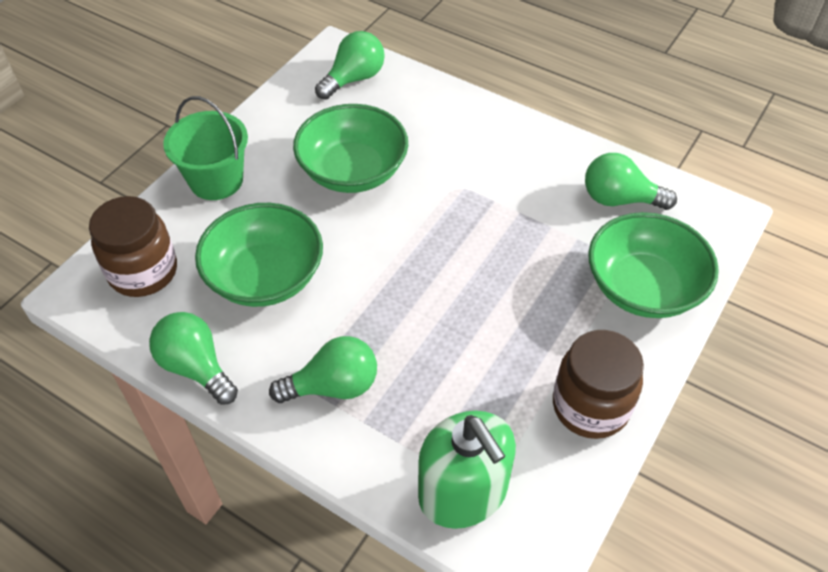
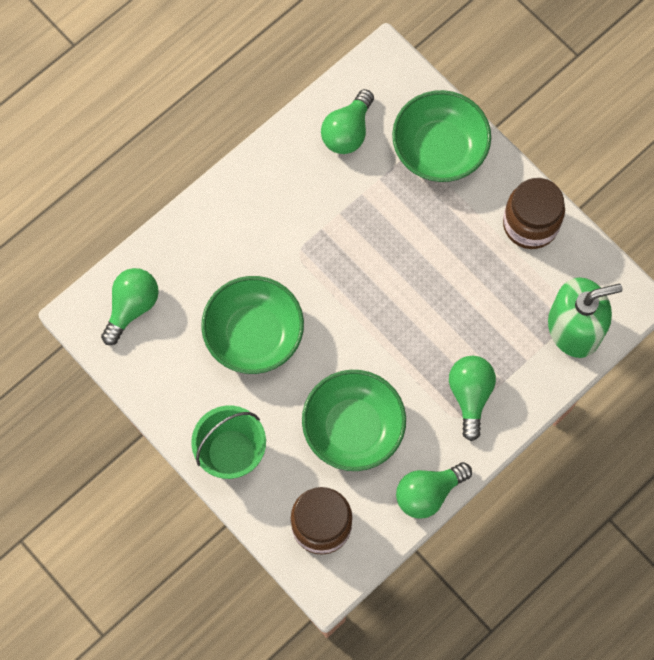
camera: 75 degrees left, 20 degrees up
(354, 79) = (132, 307): green light bulb -> green light bulb turned 60 degrees clockwise

